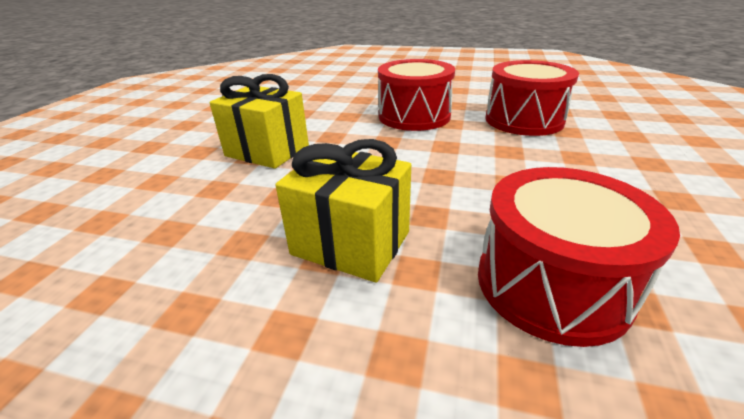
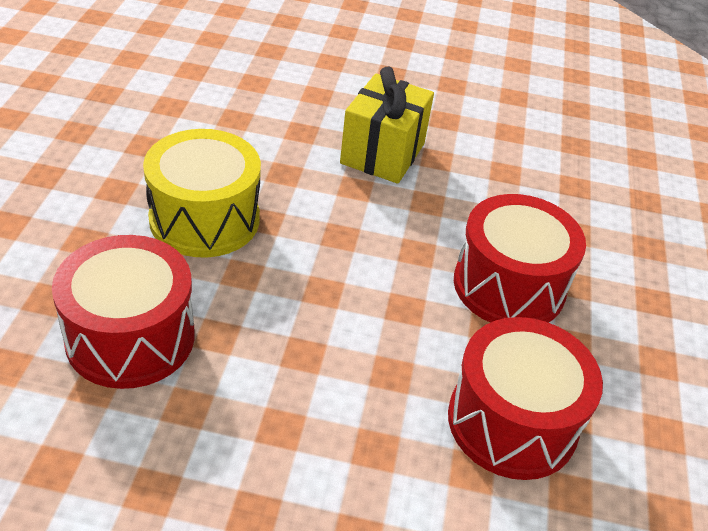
camera: 80 degrees right, 10 degrees up
(351, 243) = (204, 219): yellow gift -> yellow drum

